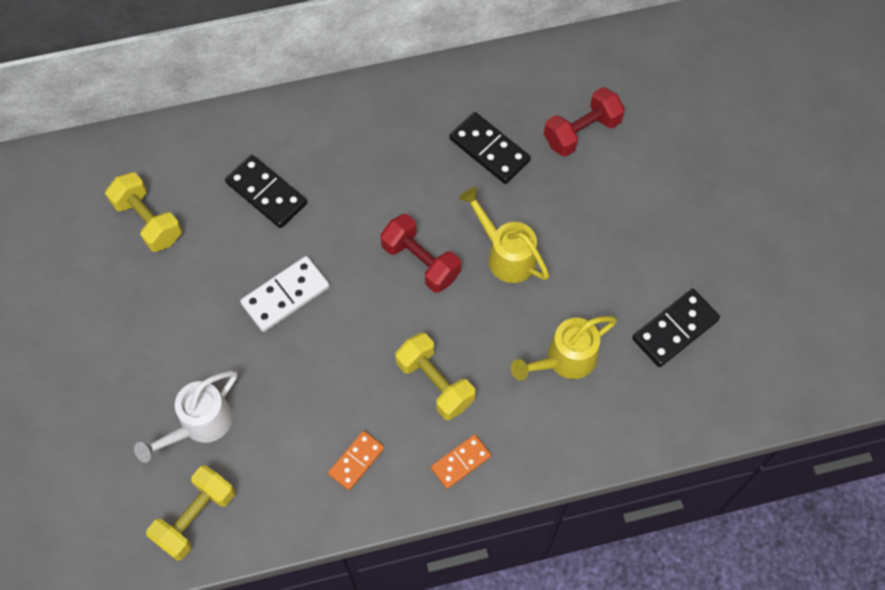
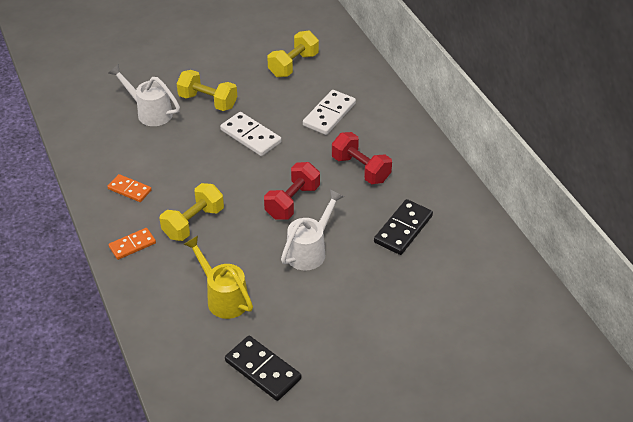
camera: 80 degrees right, 20 degrees down
(195, 517) = (86, 121): yellow dumbbell -> yellow dumbbell (208, 101)
(266, 193) = (329, 114): black domino -> white domino
(460, 462) = (132, 245): orange domino -> orange domino turned 75 degrees counterclockwise
(506, 255) = (309, 251): yellow watering can -> white watering can
(581, 132) = (440, 286): red dumbbell -> red dumbbell (360, 169)

